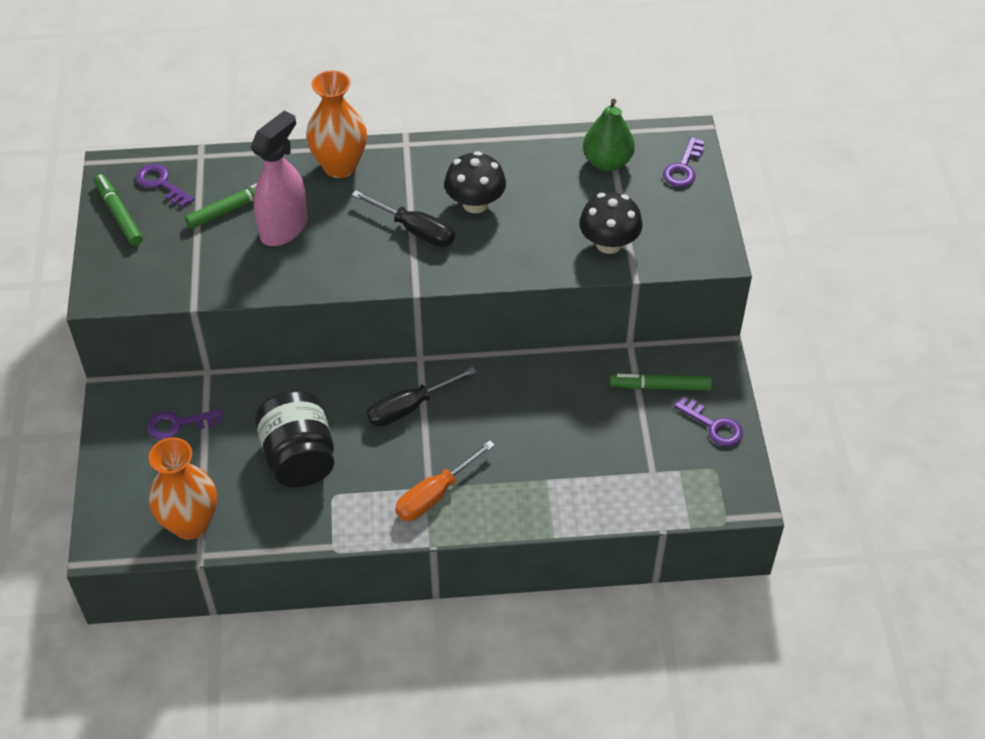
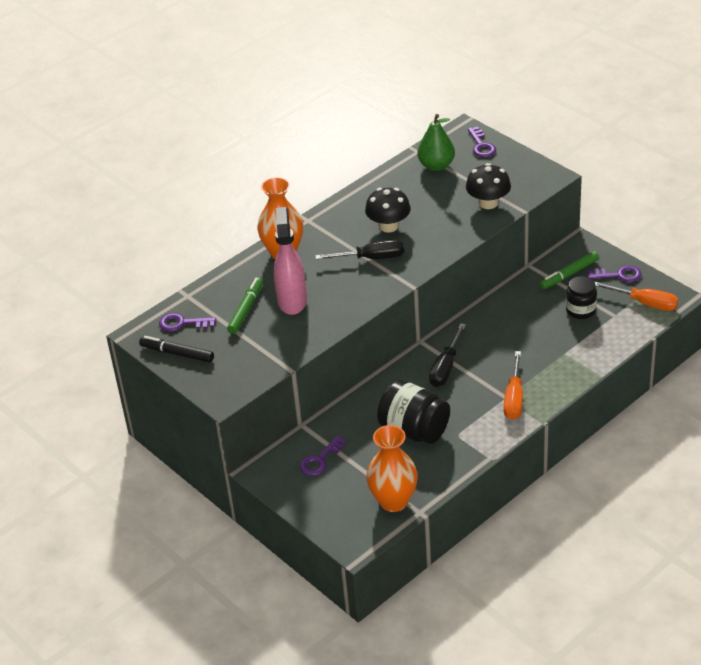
camera: 35 degrees left, 10 degrees down
(119, 214) = (177, 353): green marker -> black marker
(623, 439) = (580, 310): none -> black jar
(703, 481) = (645, 303): none -> orange screwdriver

